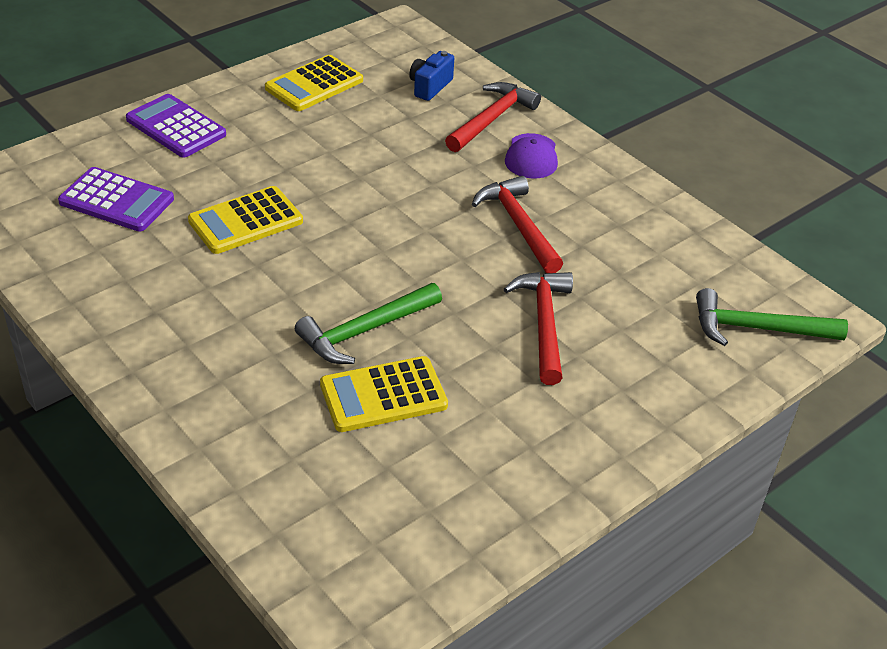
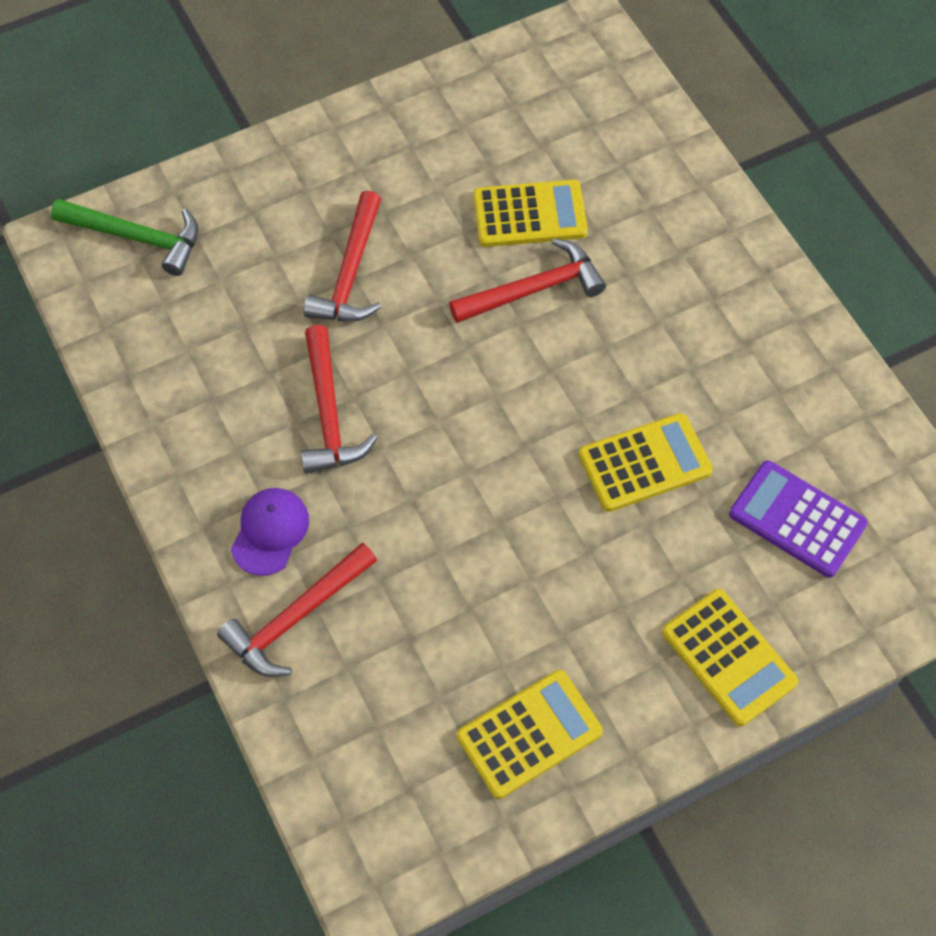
camera: 165 degrees left, 20 degrees up
(176, 127) = (728, 657): purple calculator -> yellow calculator
(365, 331) = (533, 289): green hammer -> red hammer
(430, 87) = (362, 706): blue camera -> none

